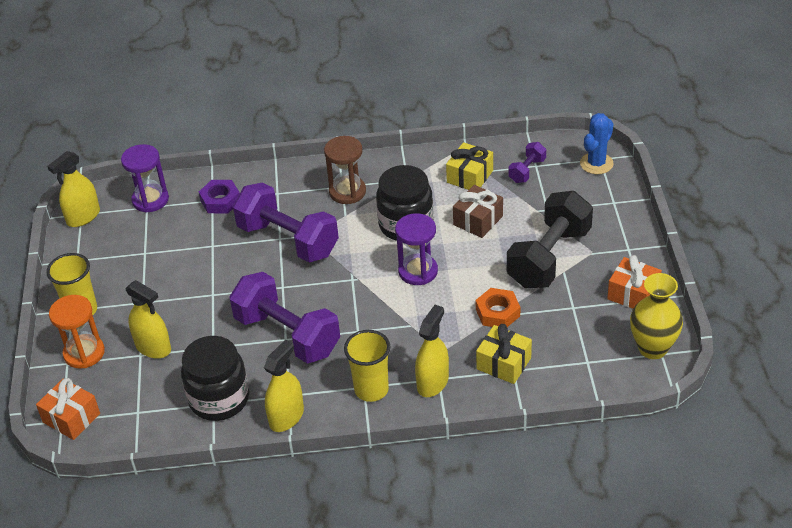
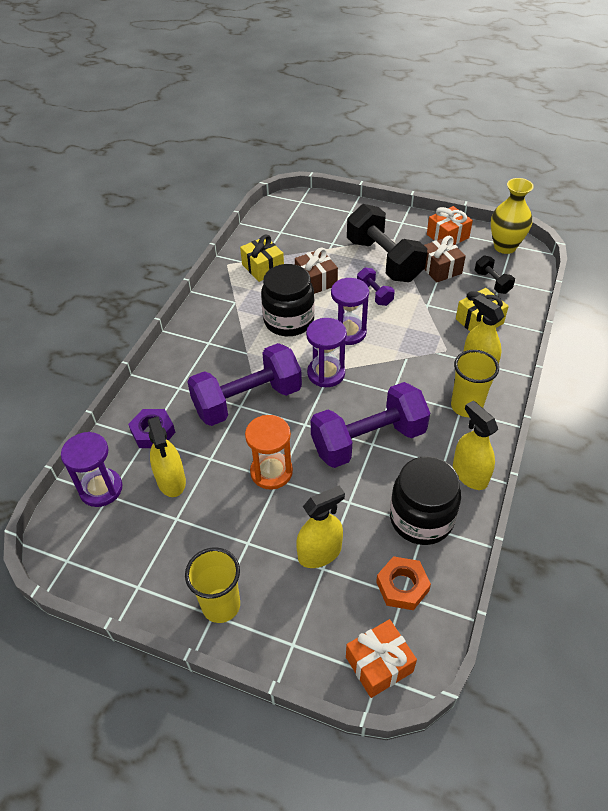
camera: 65 degrees left, 5 degrees up
(83, 217) = (73, 559): yellow spray bottle -> yellow spray bottle (171, 480)
(84, 353) = (288, 622): orange hourglass -> orange hourglass (271, 472)
(347, 192) = (218, 341): brown hourglass -> none
(352, 277) = (326, 373): none -> purple hourglass
(497, 312) = (424, 305): orange nut -> orange nut (402, 586)
(527, 171) = (282, 237): purple dumbbell -> purple dumbbell (374, 294)
(569, 306) = (440, 268): none -> brown gift
(577, 356) = (492, 282): none -> black dumbbell
(596, 163) = (304, 204): blue cactus -> none

